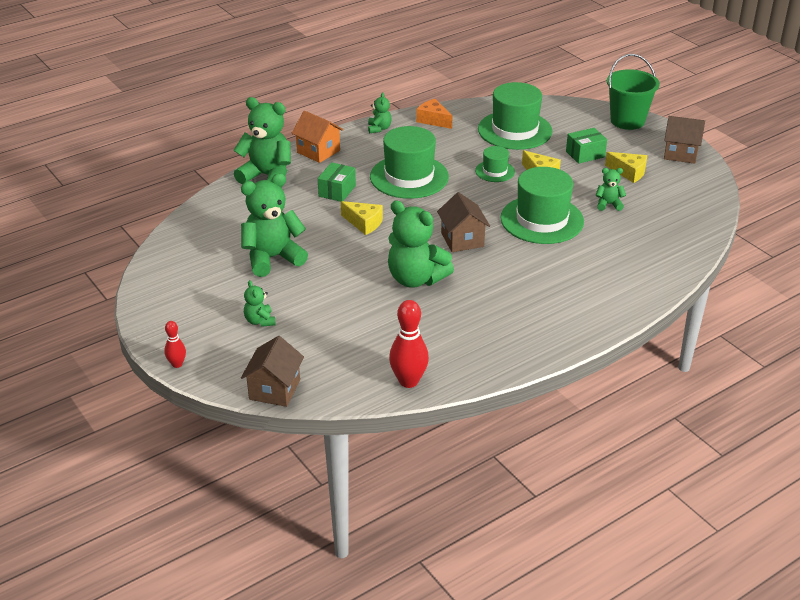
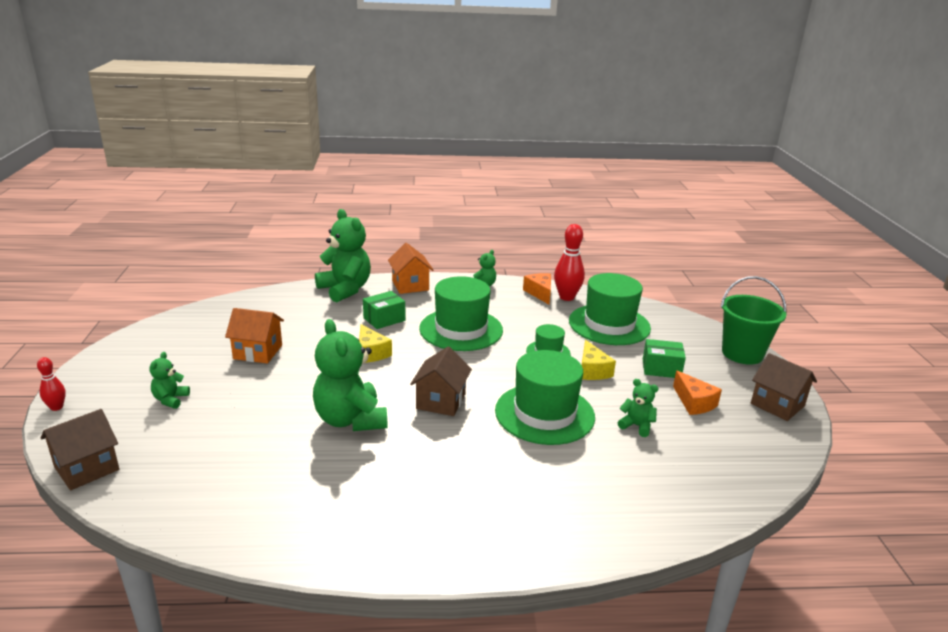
camera: 30 degrees right, 10 degrees down
(272, 258) = (258, 352): green teddy bear -> orange house
(408, 381) = (205, 521): red bowling pin -> red bowling pin (566, 297)
(629, 172) = (694, 402): yellow cheese -> orange cheese

